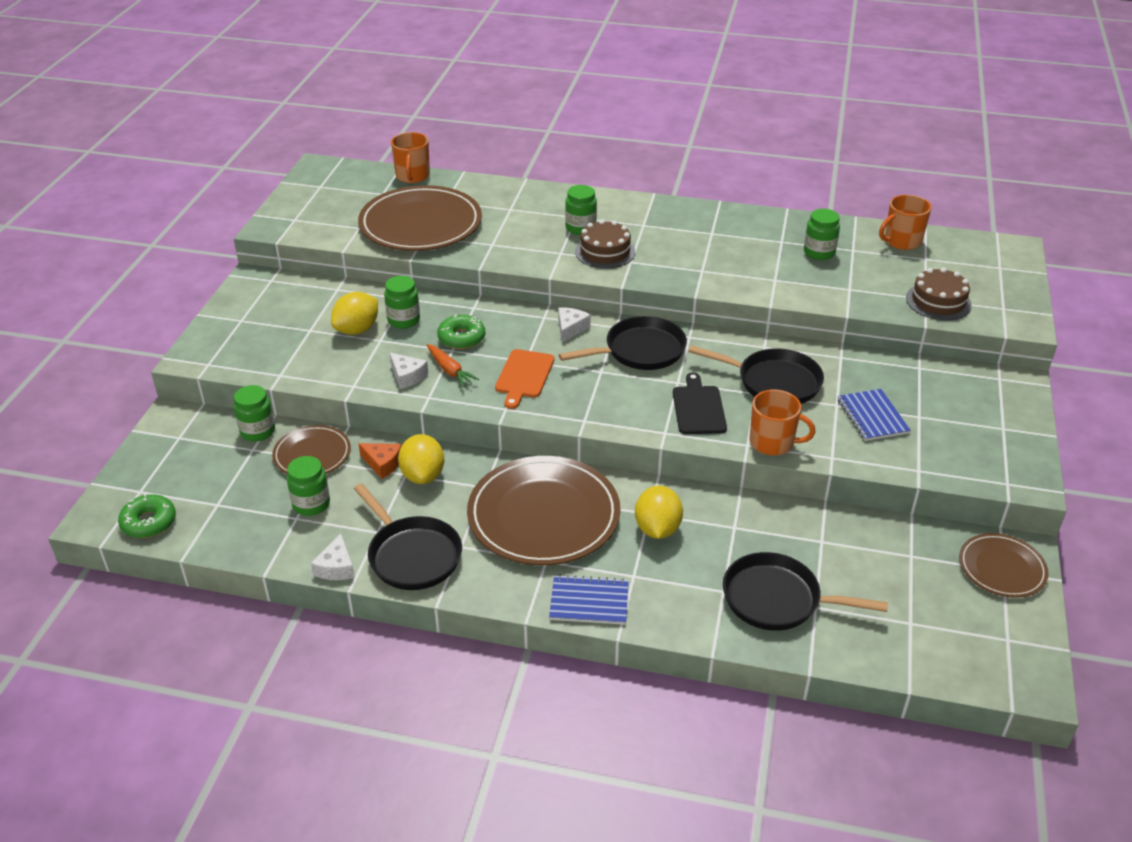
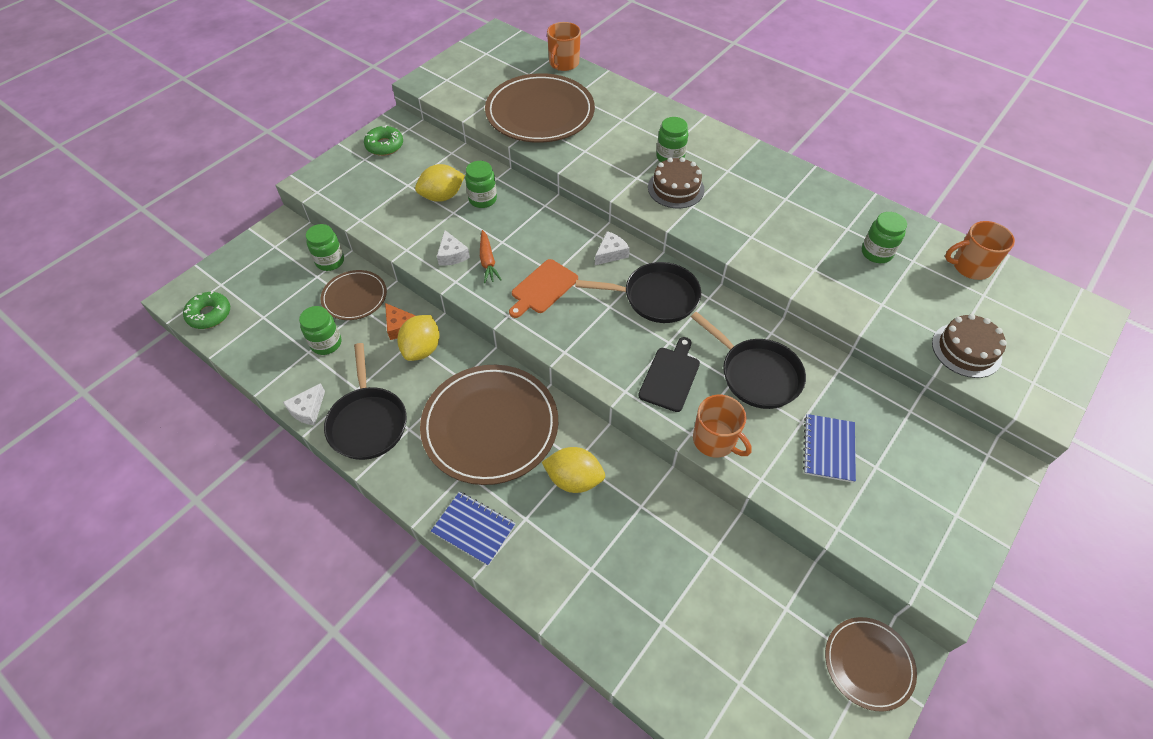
camera: 25 degrees right, 15 degrees up
(461, 338) = (516, 232): green donut -> green donut (384, 146)
(657, 529) = (574, 479): yellow lemon -> yellow lemon turned 75 degrees clockwise
(777, 599) = (633, 600): black pan -> none

